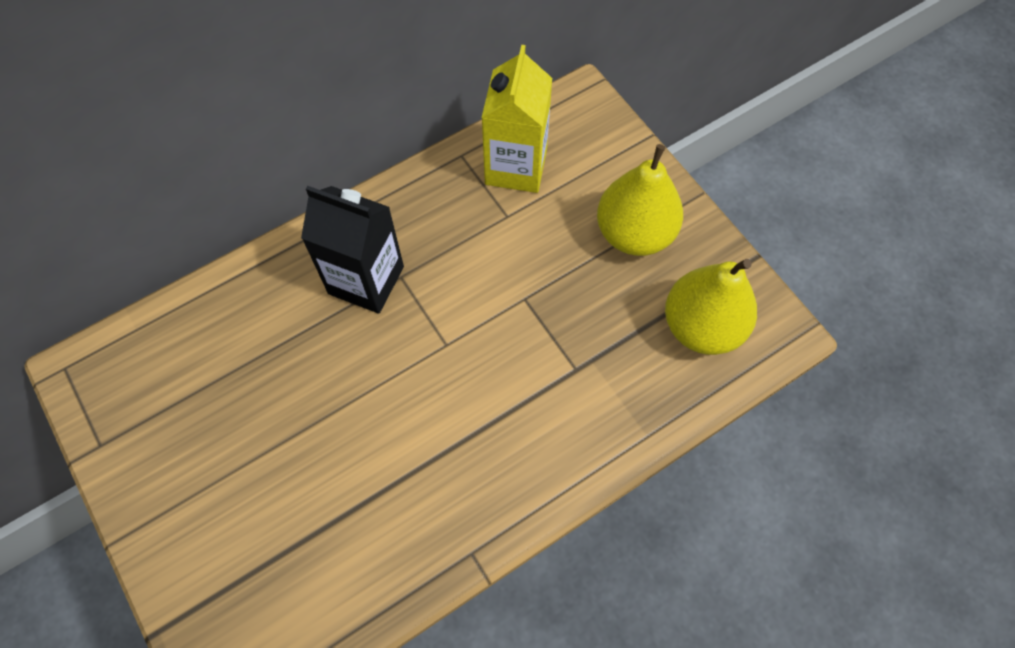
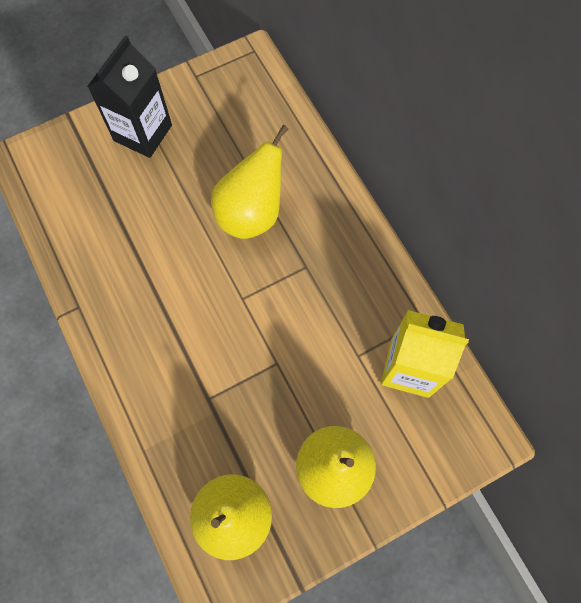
camera: 95 degrees right, 5 degrees up
(327, 345) = (251, 213): none -> yellow pear
(366, 280) = (304, 241): black carton -> black carton (143, 133)

